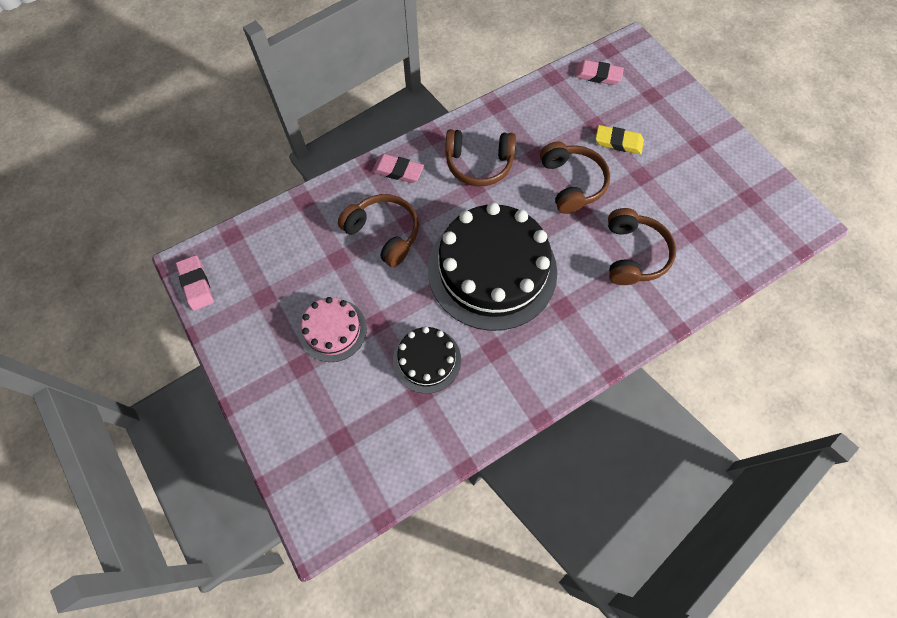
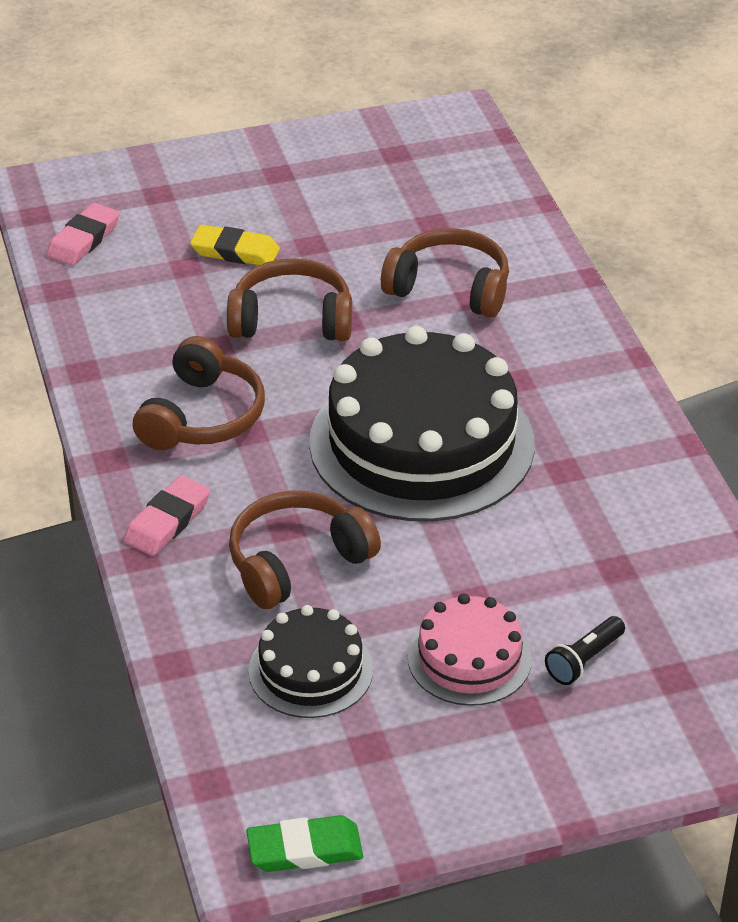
camera: 75 degrees left, 25 degrees down
(196, 284) = (305, 849): pink eraser -> green eraser
(343, 388) = (584, 660): none -> black flashlight
(427, 360) = (560, 549): black cake -> black cake (311, 670)
(618, 142) = (235, 251): yellow eraser -> yellow eraser turned 75 degrees clockwise

